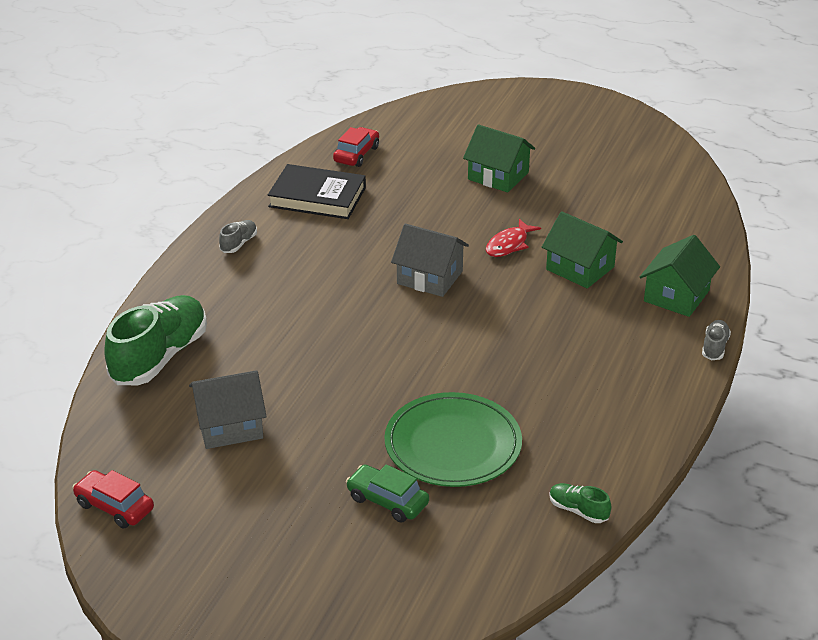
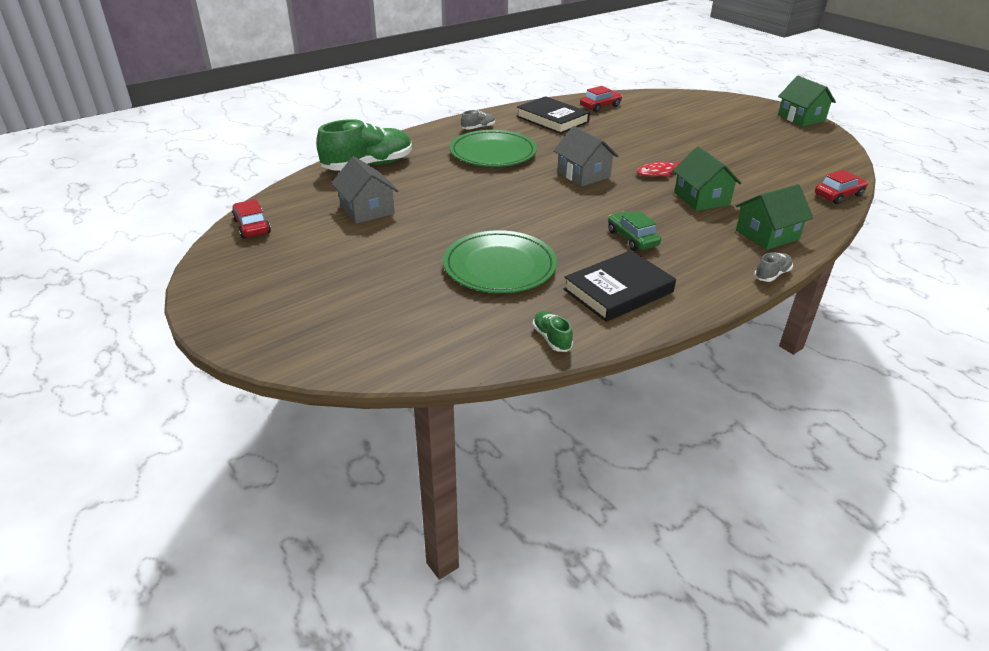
camera: 30 degrees right, 0 degrees up
(229, 426) = (367, 209): grey house -> grey house turned 45 degrees clockwise
(295, 280) = (493, 153): none -> green plate
(387, 501) = (418, 282): green car -> green car (632, 238)
(498, 176) = (688, 137): green house -> green house (801, 118)
(593, 426) = (618, 291): none -> black book
(706, 213) = (838, 195): none -> red car

